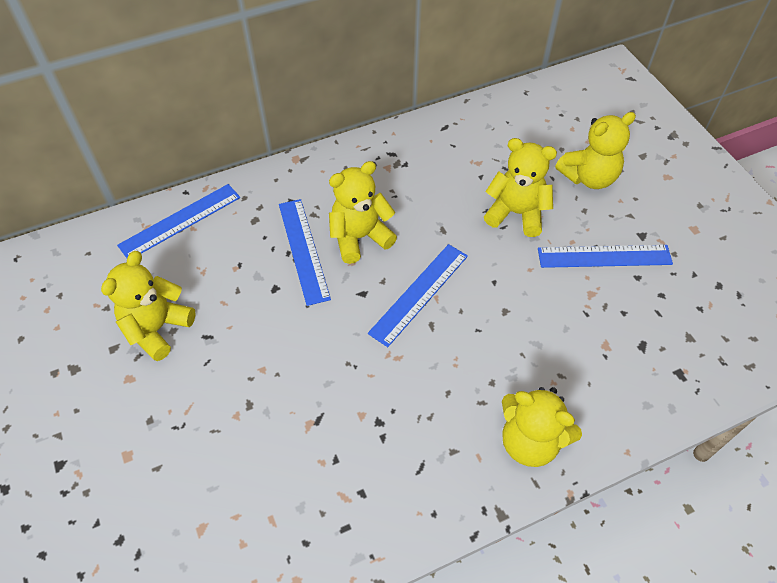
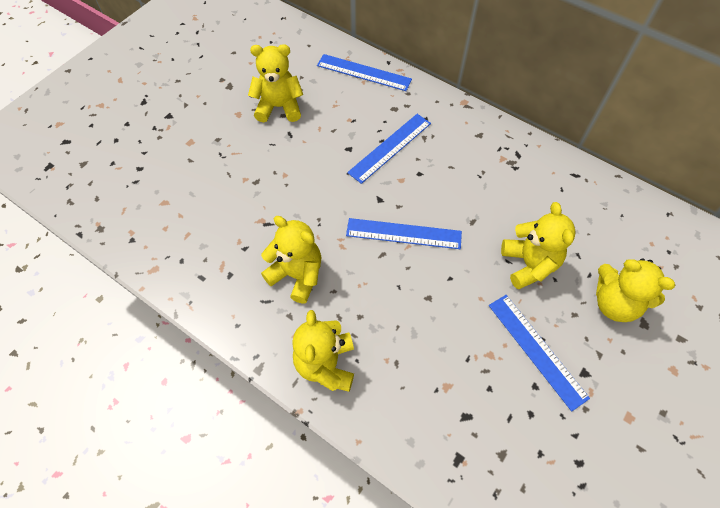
camera: 60 degrees right, 5 degrees up
(359, 237) = (425, 174): yellow teddy bear -> yellow teddy bear (297, 275)

